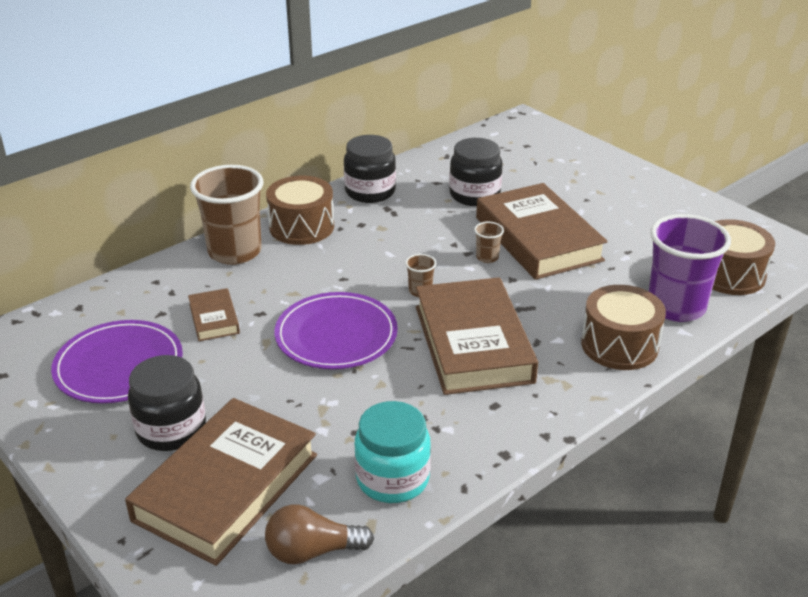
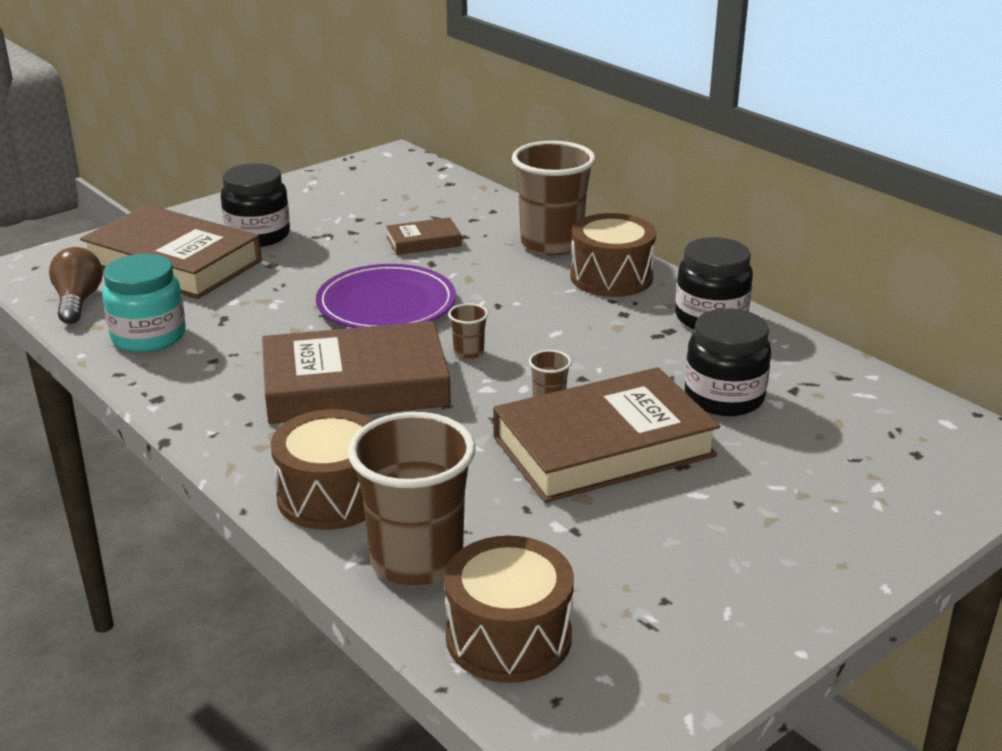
camera: 90 degrees right, 5 degrees down
(119, 366) = (355, 207): purple plate -> none
(676, 307) = (416, 560): purple cup -> brown cup

